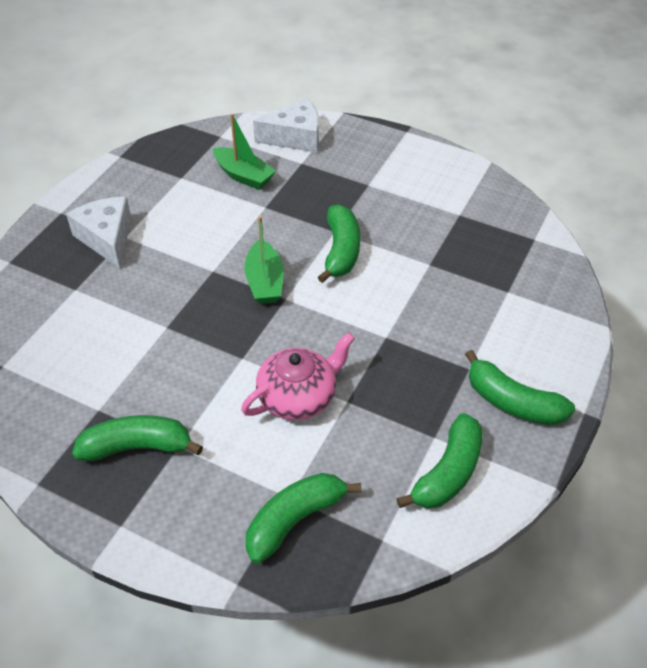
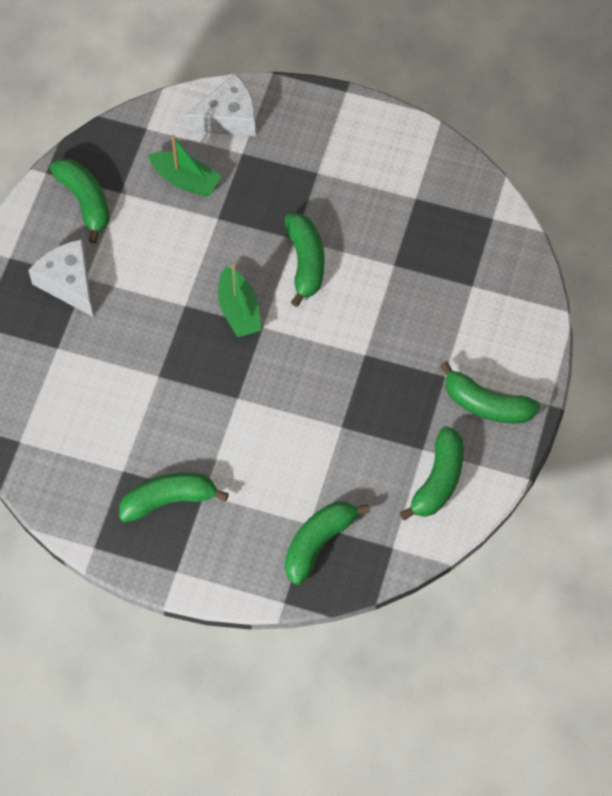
camera: 10 degrees left, 15 degrees up
(146, 180) = (85, 201): none -> green banana
(298, 396) = (297, 429): pink teapot -> none

